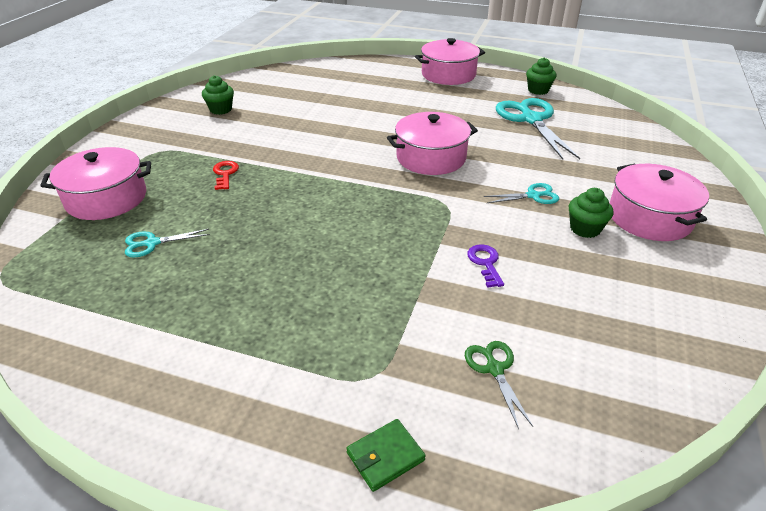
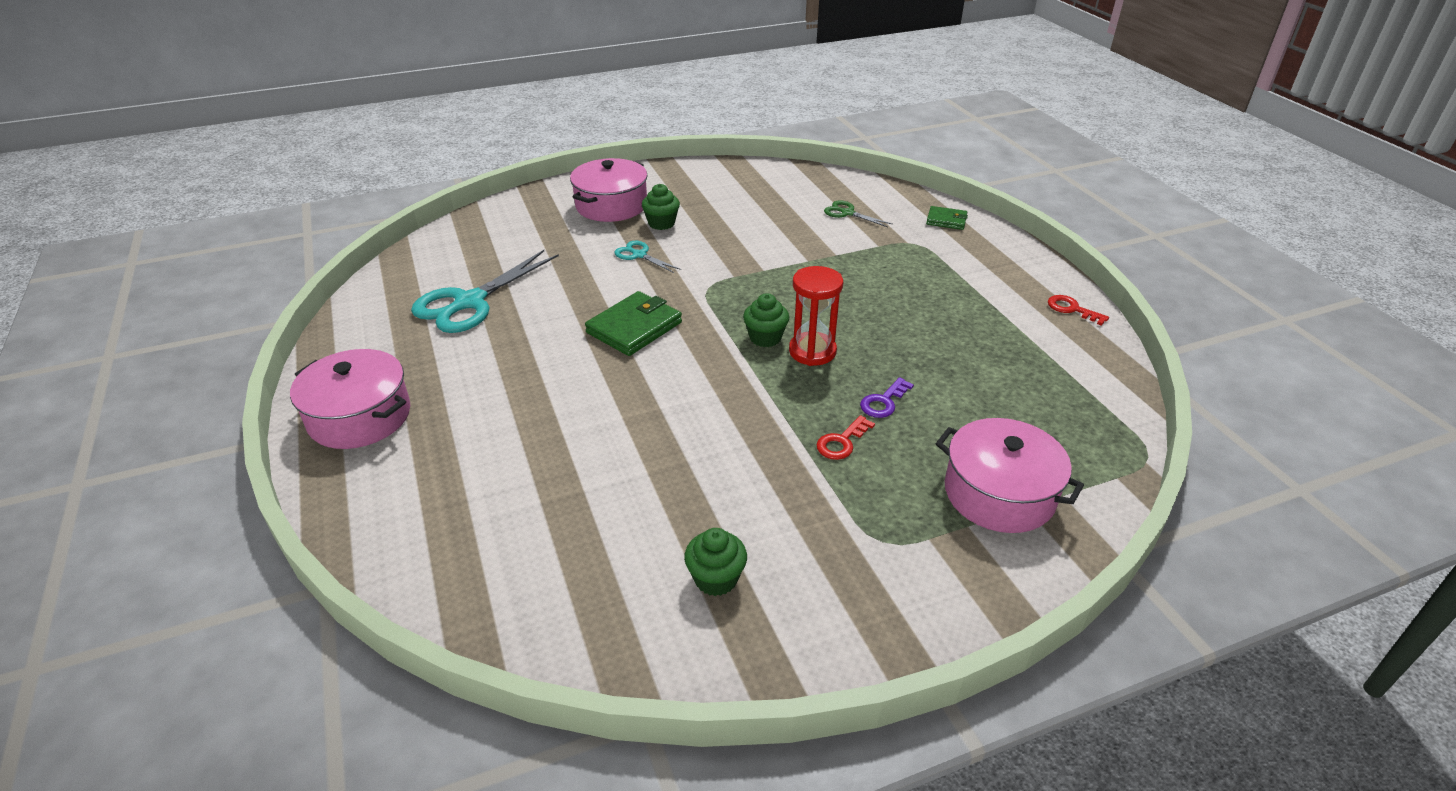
camera: 130 degrees left, 0 degrees up
(120, 398) = (1071, 309): none -> red key
(152, 243) = (984, 403): turquoise scissors -> none
(309, 207) = (812, 351): none -> red hourglass
(431, 158) = (634, 328): pink pot -> green wallet
(485, 263) = (760, 245): purple key -> purple key (883, 402)
(494, 369) = (847, 213): green scissors -> green scissors turned 90 degrees clockwise
(538, 90) = (366, 324): green cupcake -> green cupcake (765, 338)

